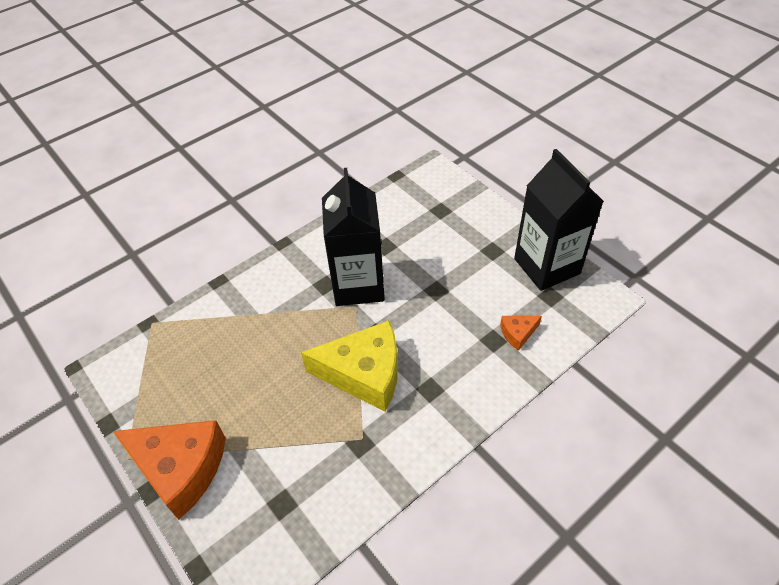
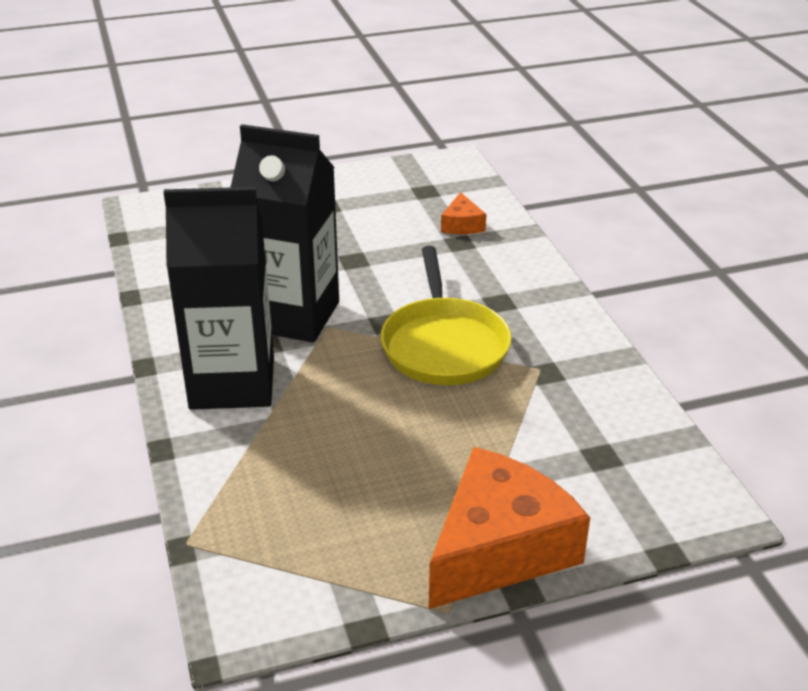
camera: 70 degrees left, 15 degrees down
(364, 373) = (444, 345): yellow cheese -> yellow pan
(547, 266) = (382, 180): black carton -> black carton (232, 383)

